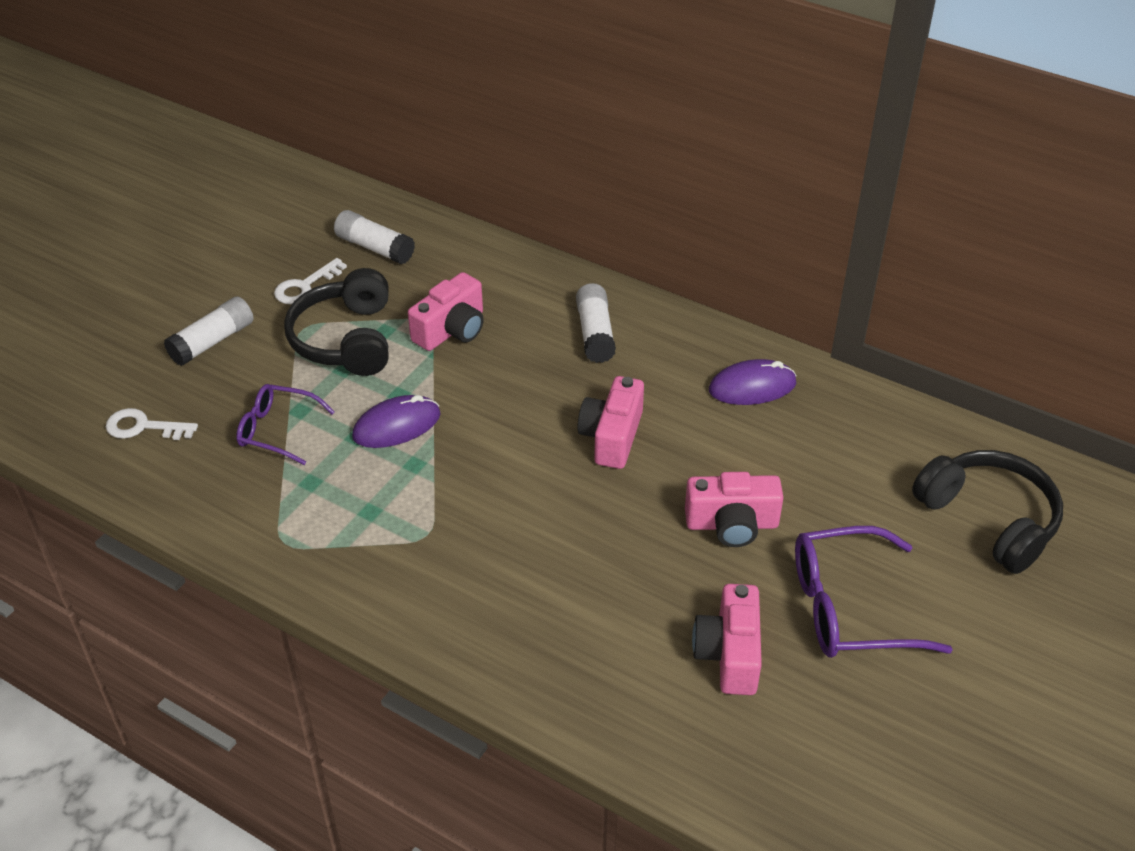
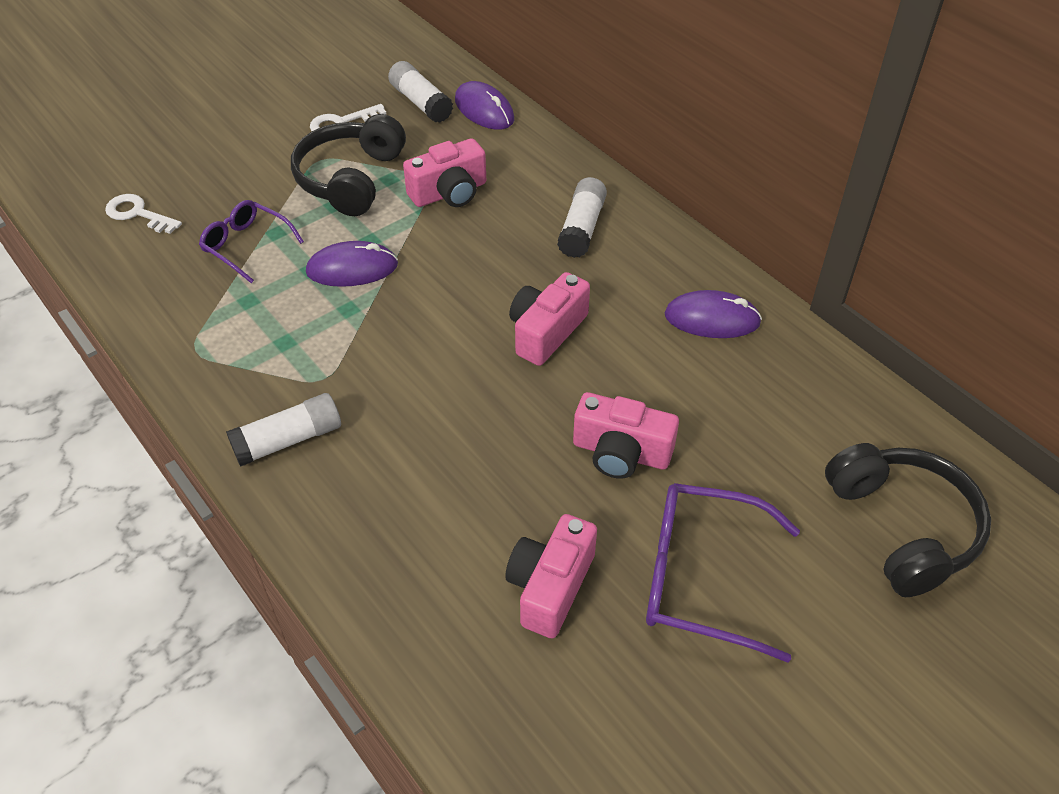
camera: 20 degrees right, 5 degrees up
(212, 341) = (236, 153): white glue stick -> white glue stick (288, 440)
(442, 241) = (484, 110): none -> purple mouse

